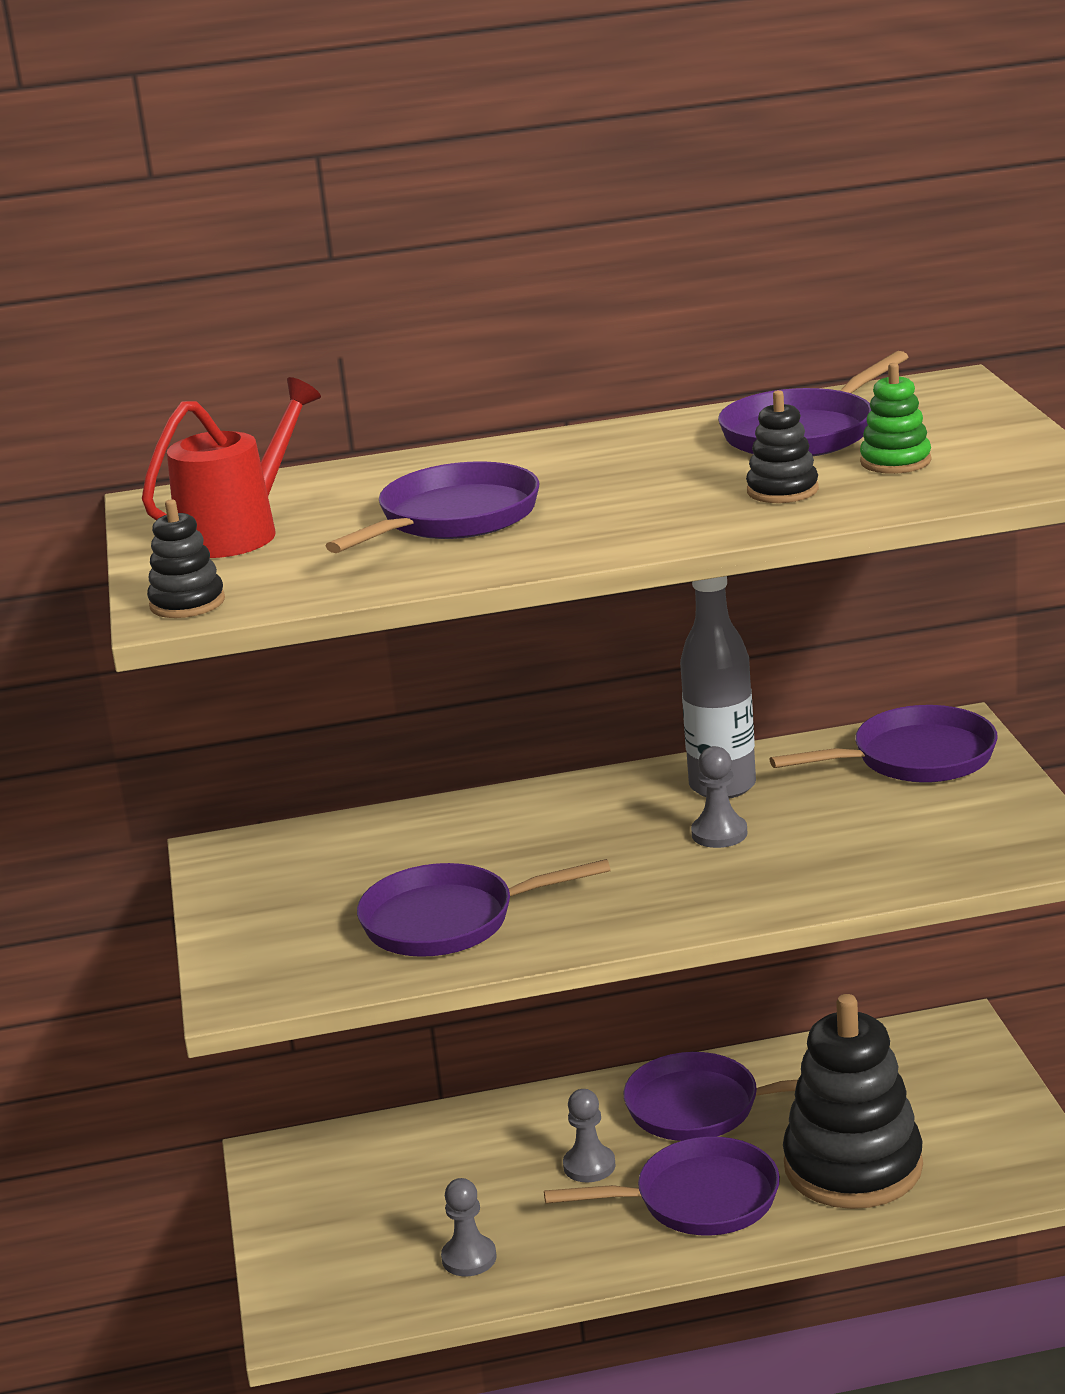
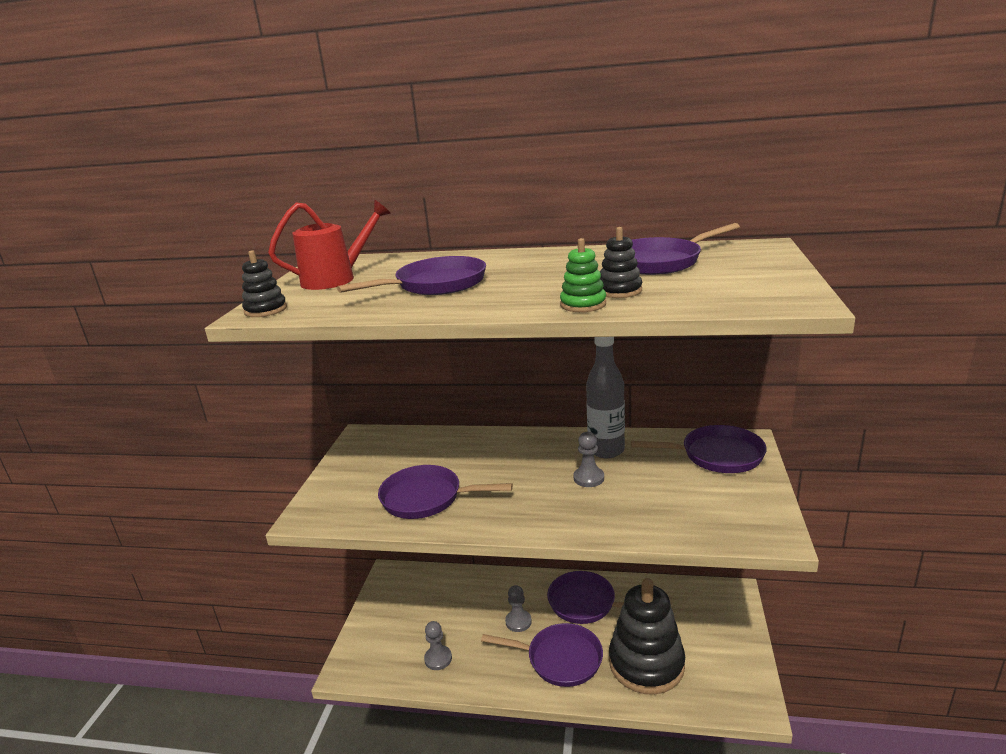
camera: 20 degrees right, 0 degrees up
(895, 461) = (700, 282): green stacking toy -> green stacking toy (583, 304)

